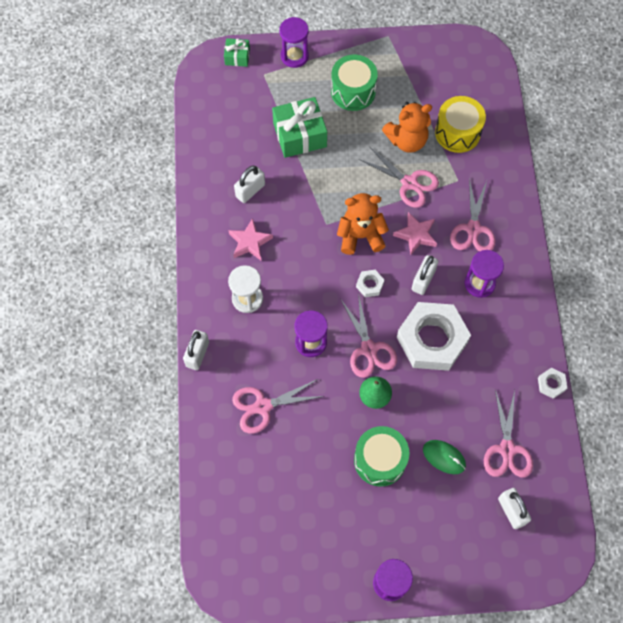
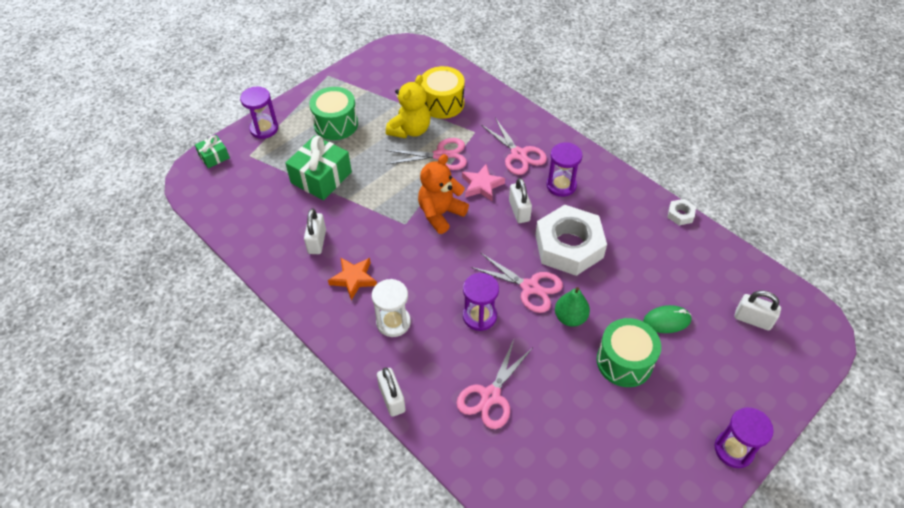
camera: 40 degrees left, 15 degrees down
(250, 242) = (353, 279): pink star -> orange star
(370, 285) = (483, 242): white nut -> none
(407, 140) = (410, 130): orange teddy bear -> yellow teddy bear
(507, 449) = (702, 280): pink scissors -> none

